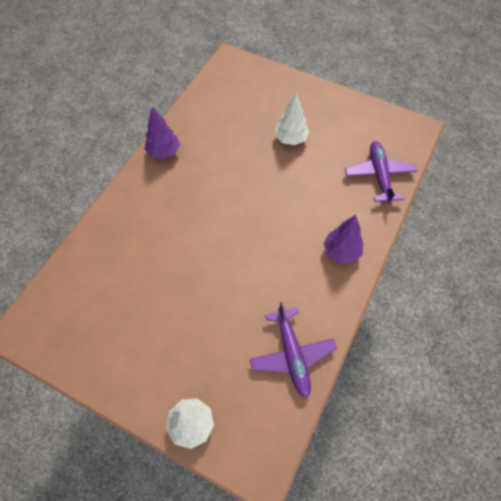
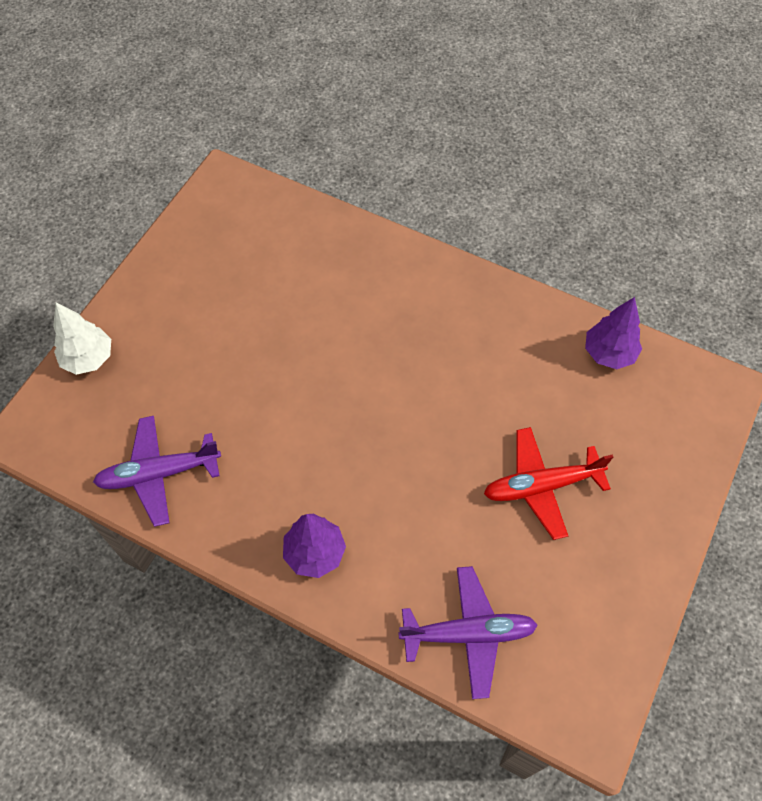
camera: 90 degrees right, 0 degrees up
(164, 152) = (498, 301): purple tree -> purple tree (608, 353)
(290, 139) = (541, 486): white tree -> red plane

